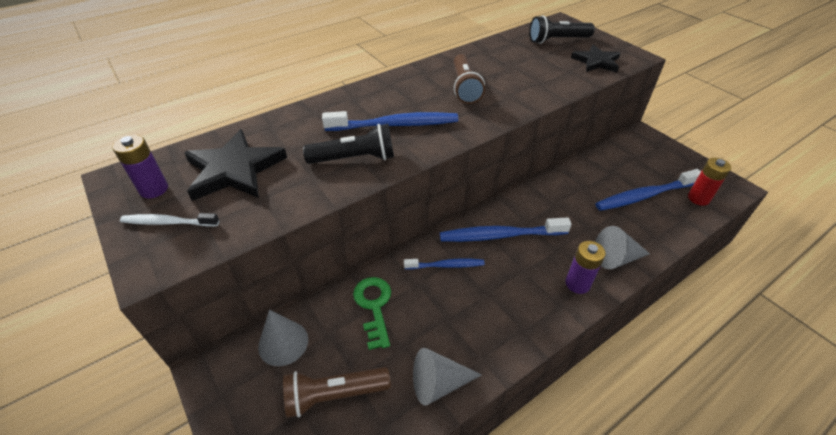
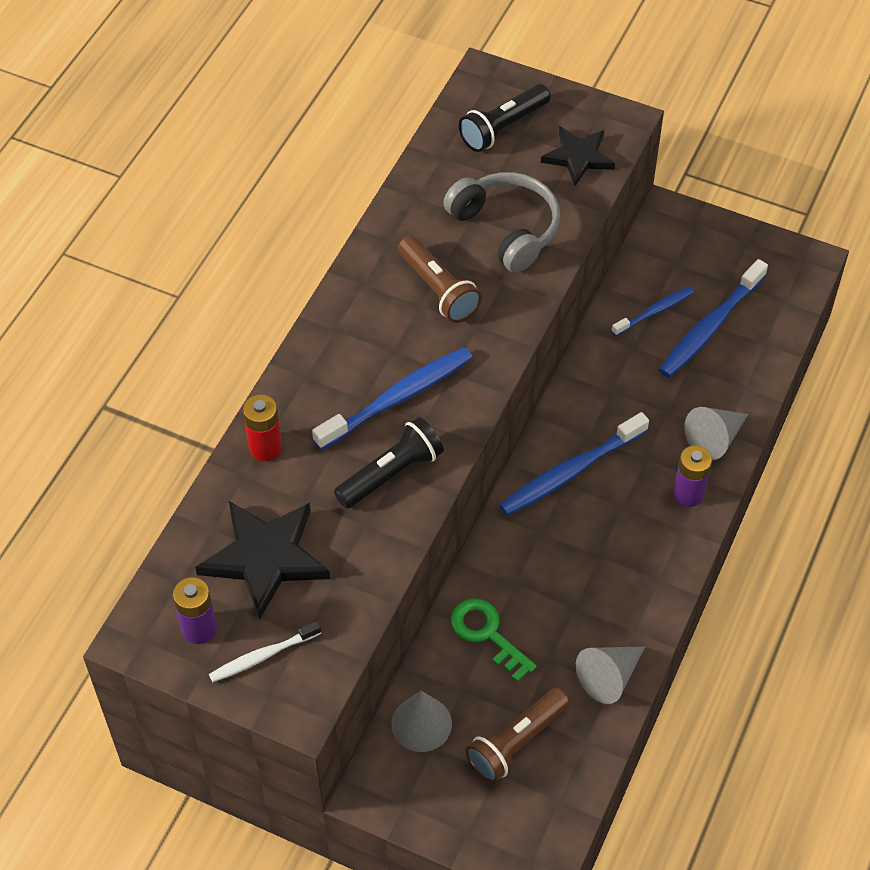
camera: 30 degrees left, 10 degrees up
(446, 265) = (533, 544): blue toothbrush -> blue toothbrush (654, 311)
(528, 76) = (506, 228): none -> grey headphones
(698, 198) = (773, 301): red battery -> red battery (265, 448)

